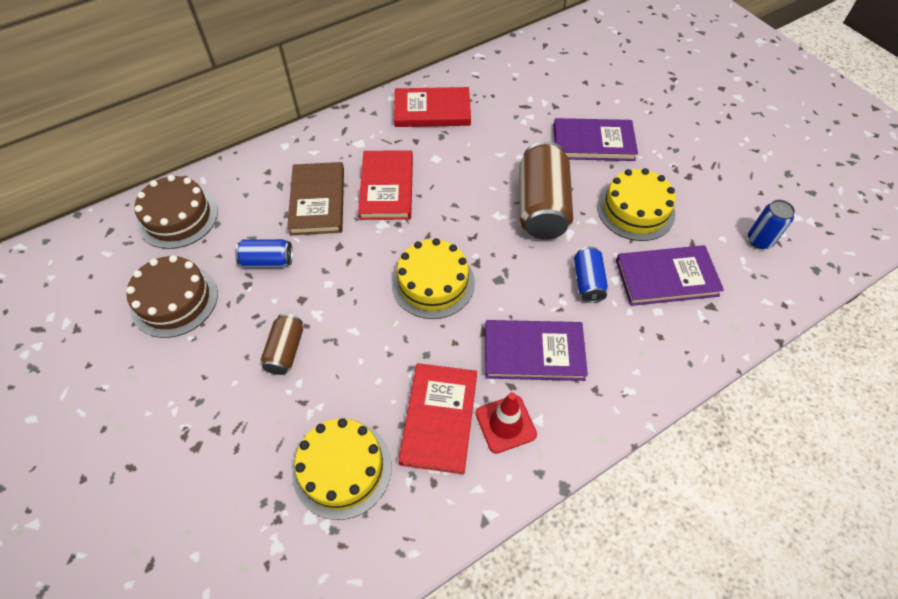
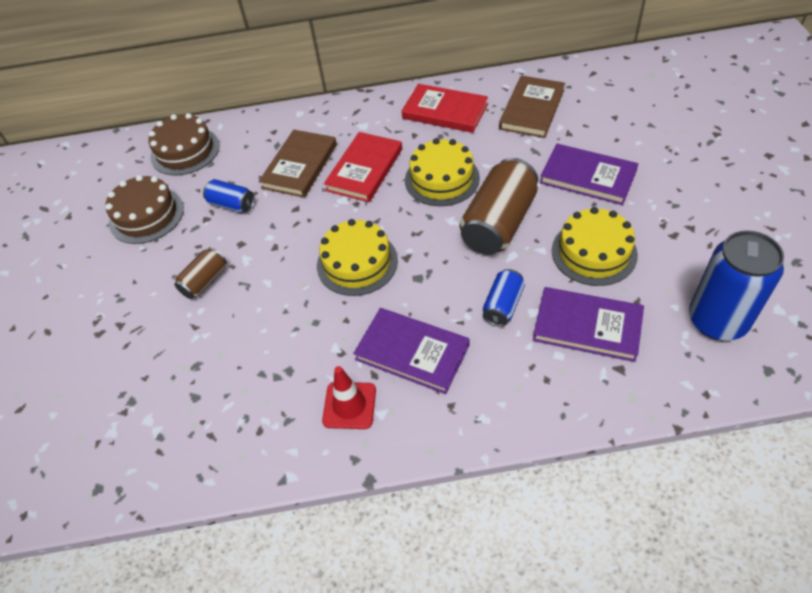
camera: 30 degrees right, 5 degrees down
(342, 468) = (194, 391): yellow cake -> yellow cake (442, 179)
(439, 419) = (295, 380): red book -> none
(511, 91) = (532, 109): none -> brown book
(759, 240) = (717, 321): blue can -> blue can, size x1.90

